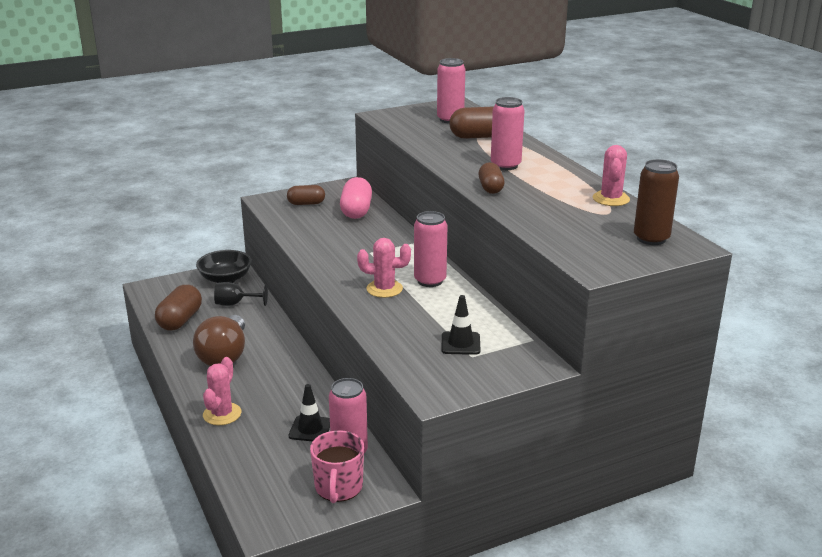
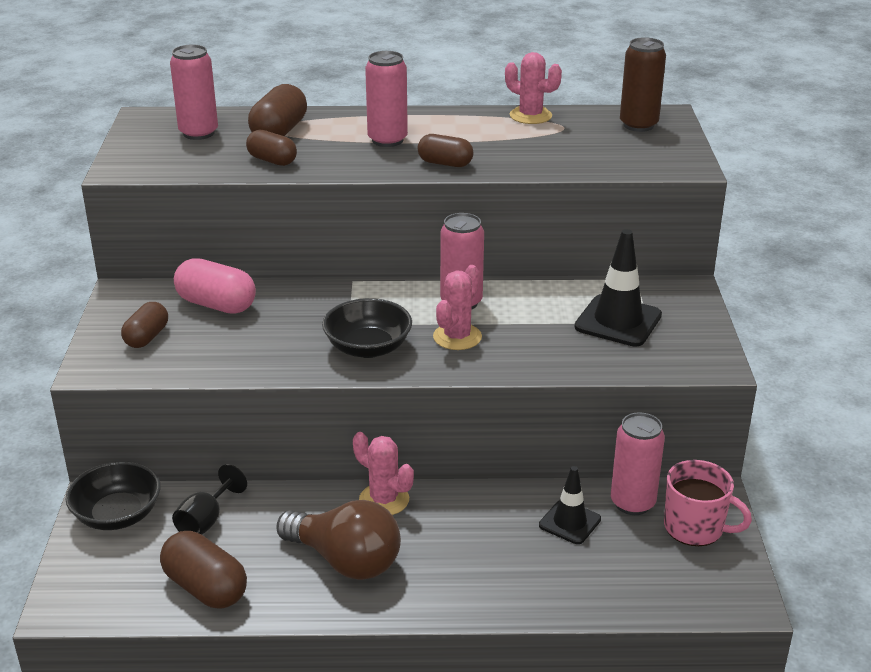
camera: 65 degrees left, 5 degrees up
(222, 414) = (492, 592): pink cactus -> pink cactus (384, 500)
(346, 264) = (368, 348): none -> black bowl
(435, 144) = (272, 160): none -> brown capsule
(460, 343) = (618, 321): black traffic cone -> black traffic cone, size x1.57

